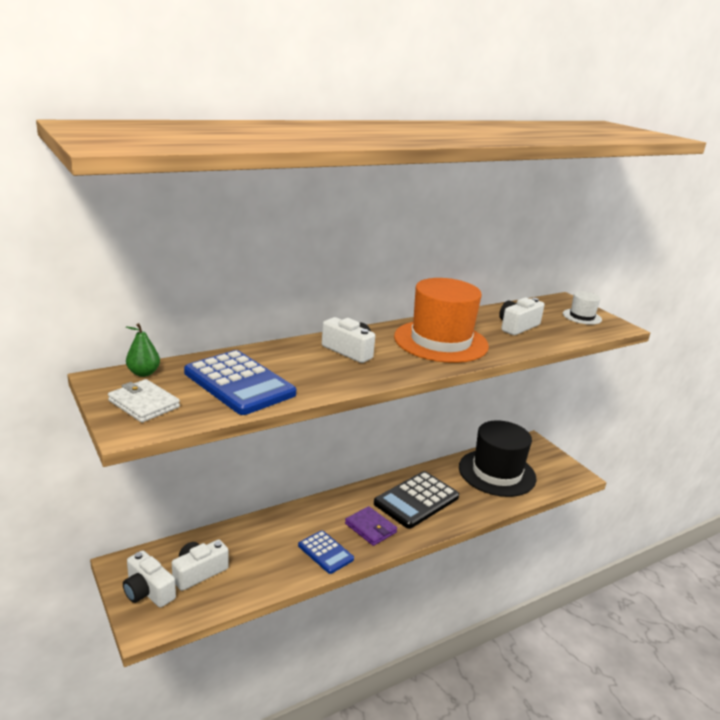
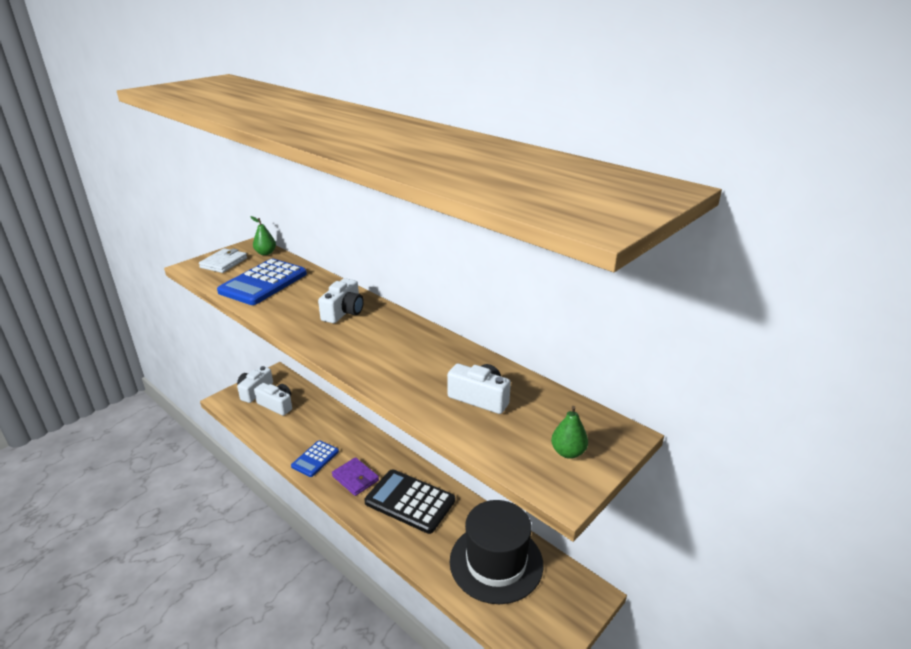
camera: 75 degrees right, 5 degrees up
(370, 528) = (355, 478): purple wallet -> purple wallet turned 75 degrees counterclockwise
(441, 341) = (397, 353): orange hat -> none
(582, 316) = (568, 452): white hat -> green pear

